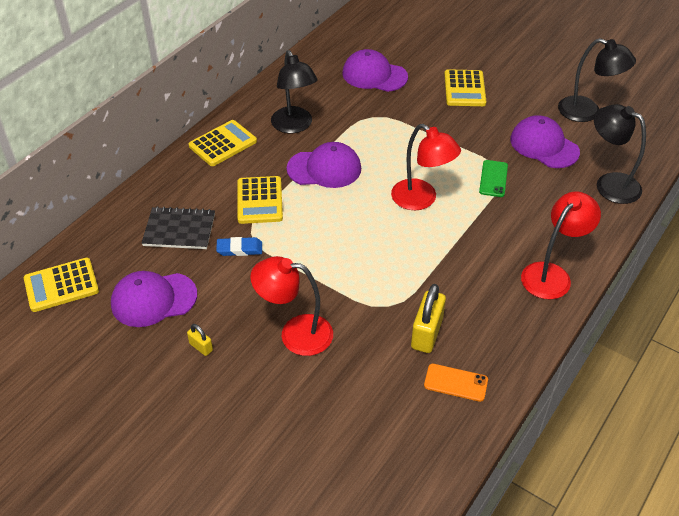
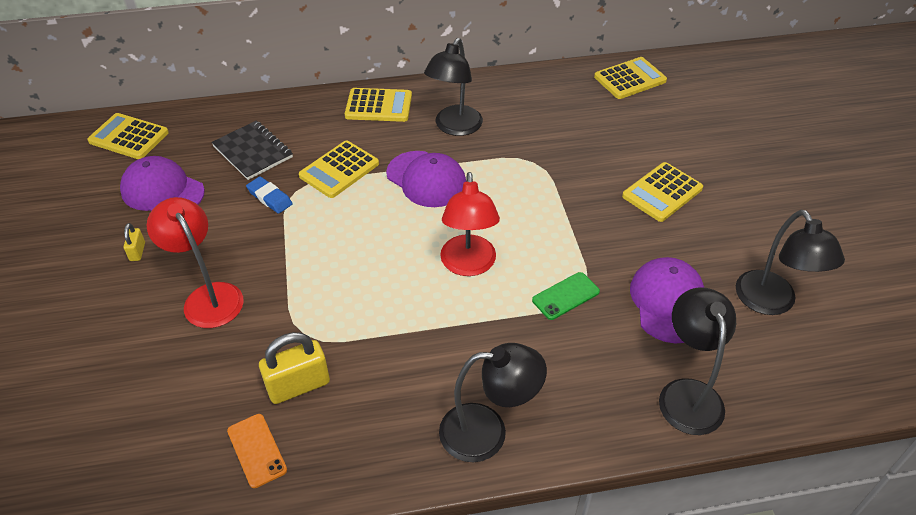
camera: 45 degrees right, 0 degrees up
(357, 31) = (630, 79): none -> yellow calculator
(374, 75) = (589, 126): purple cap -> none
(552, 274) = (487, 432): red lamp -> black lamp

